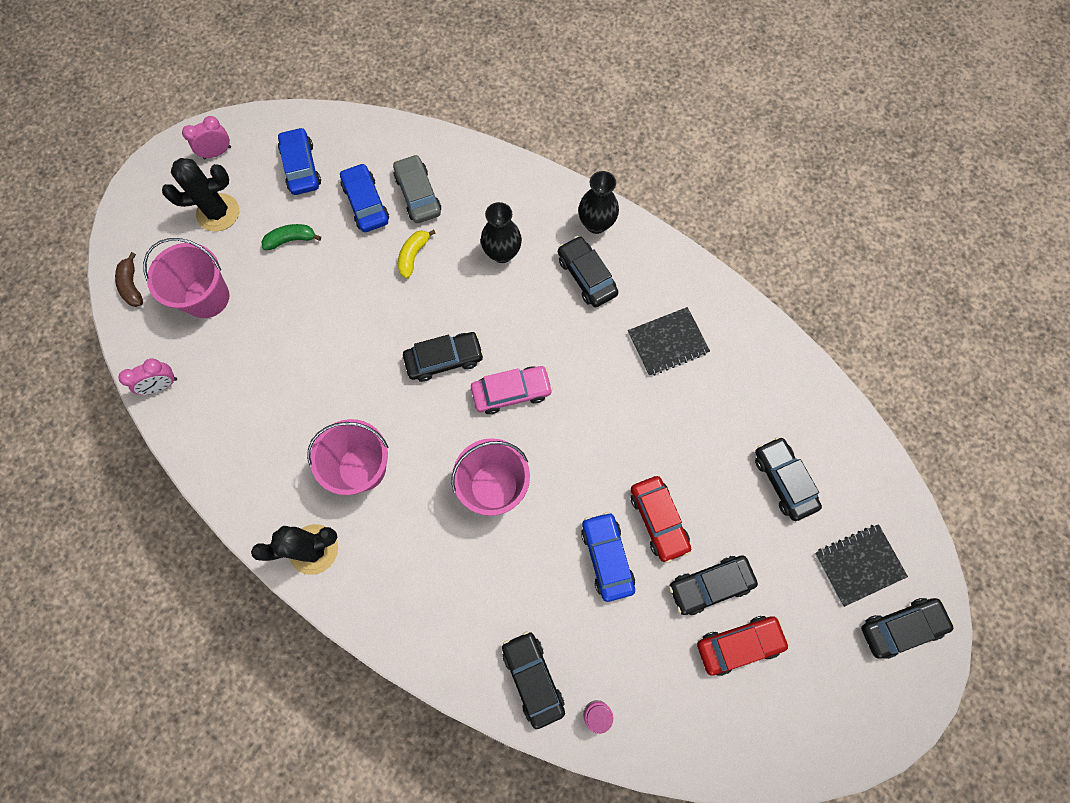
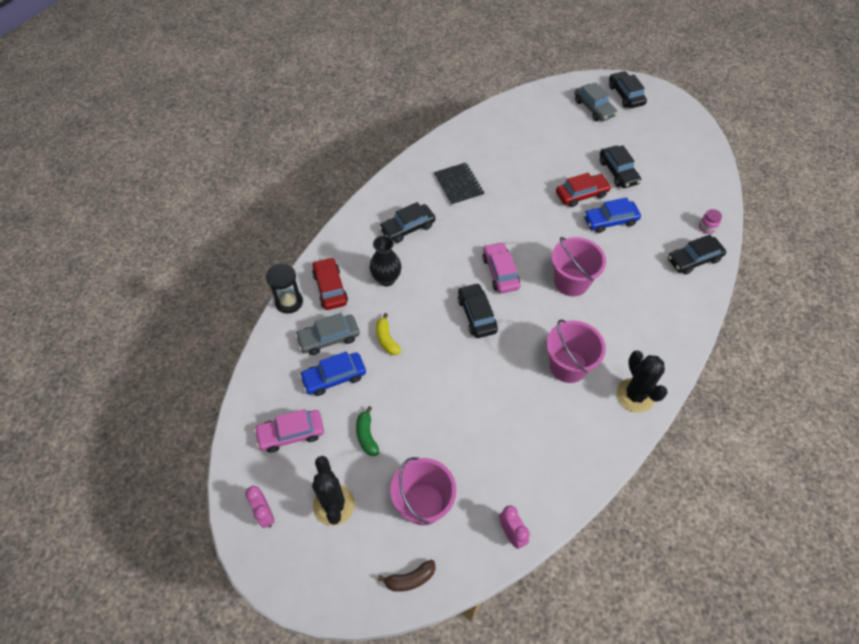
camera: 90 degrees left, 15 degrees down
(301, 167) = (291, 434): blue car -> pink car
(413, 256) = (386, 339): yellow banana -> yellow banana turned 45 degrees clockwise
(470, 150) = (289, 302): none -> black hourglass
(596, 224) = (364, 221): black vase -> none
(738, 645) = (650, 161): red car -> red car (330, 288)
(783, 480) = (548, 135): black car -> none
(858, 564) = (594, 108): black notebook -> grey car

